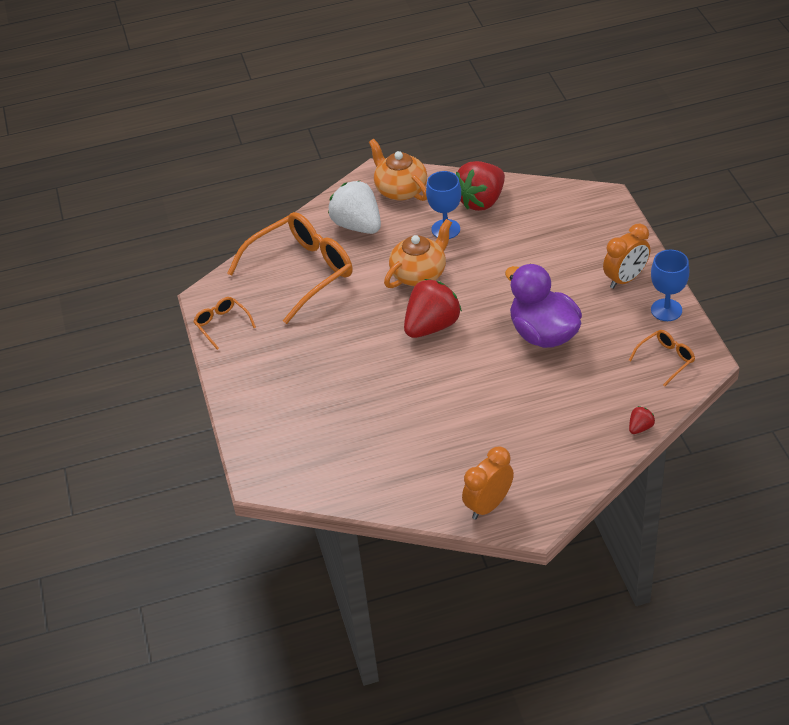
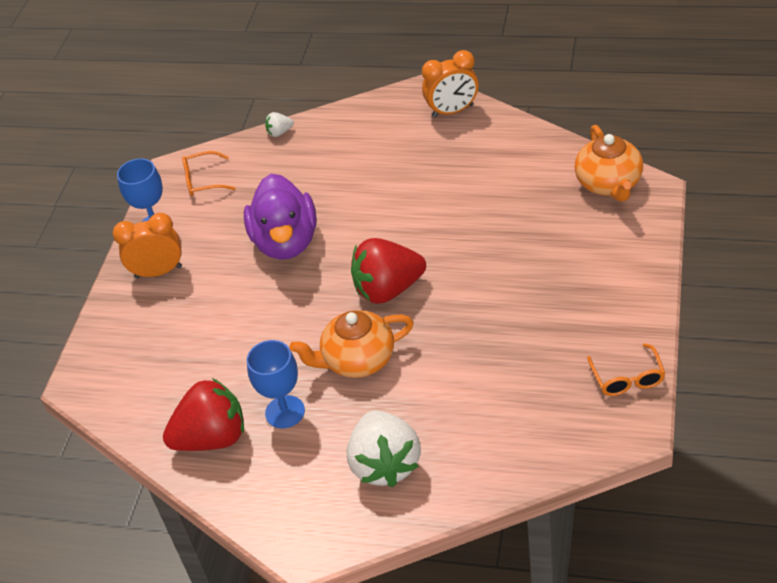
camera: 150 degrees left, 0 degrees up
(302, 272) = (494, 418): orange glasses -> none
(400, 190) = (295, 502): orange teapot -> orange teapot (609, 184)
(640, 427) = (280, 132): red strawberry -> white strawberry

